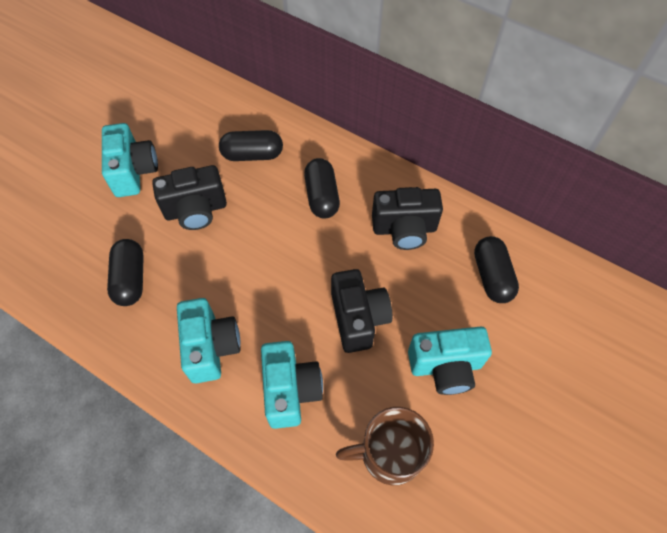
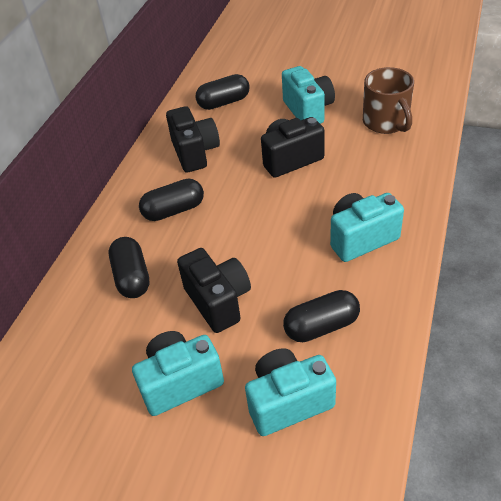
camera: 100 degrees left, 15 degrees down
(290, 390) = (370, 180): turquoise camera -> turquoise camera (288, 402)

